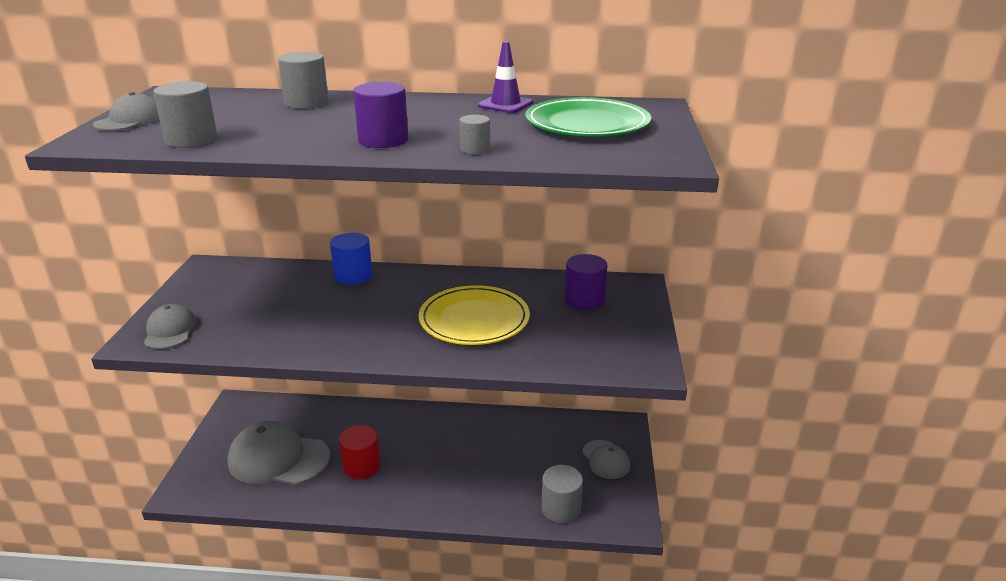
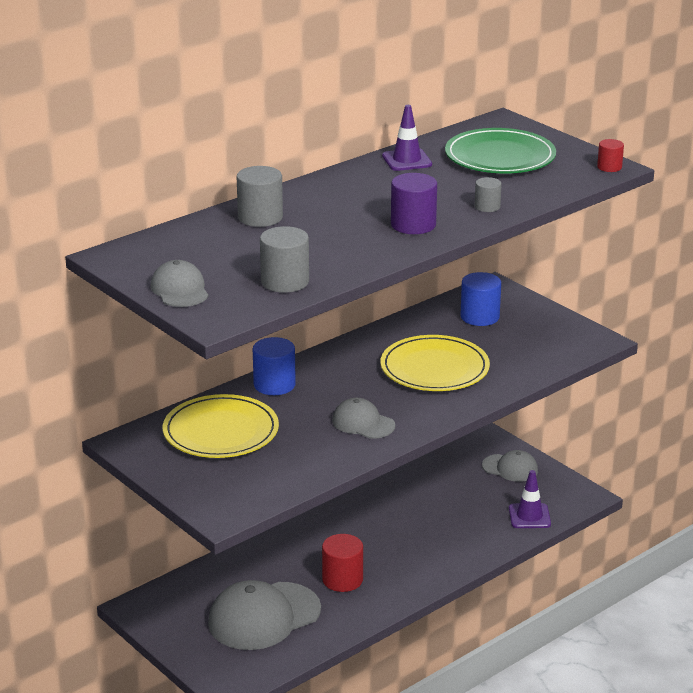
camera: 45 degrees left, 0 degrees up
(170, 331) = (229, 495): grey cap -> grey cap (363, 423)
(260, 288) = (221, 431): none -> yellow plate
(561, 509) = (529, 516): grey cylinder -> purple traffic cone
(584, 300) = (480, 317): purple cylinder -> blue cylinder
(671, 160) = (609, 167): none -> red cylinder

